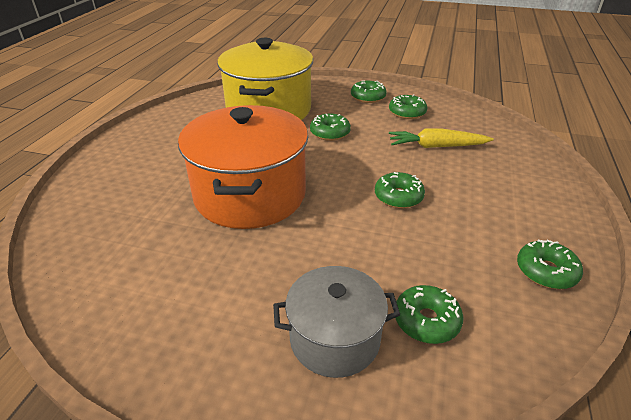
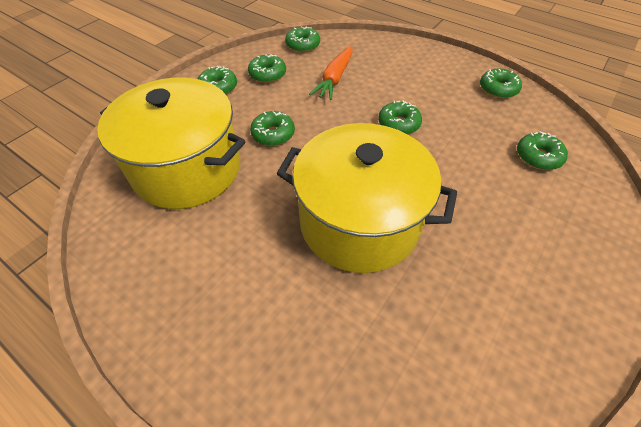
camera: 70 degrees left, 15 degrees up
(250, 195) = (359, 222): orange pot -> yellow pot
(334, 339) = (554, 209): grey pot -> none
(436, 146) = (335, 78): yellow carrot -> orange carrot
(472, 119) = (303, 45): none -> green donut

